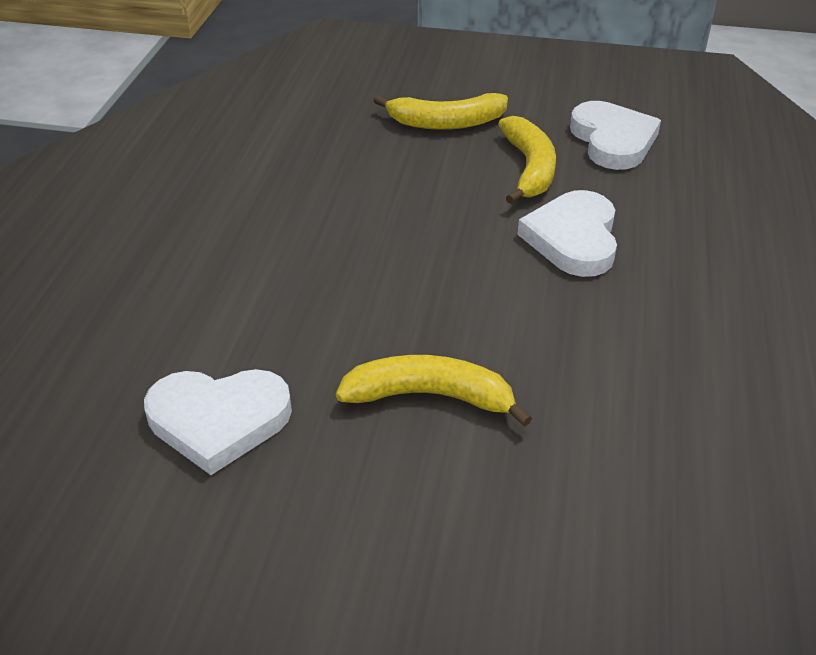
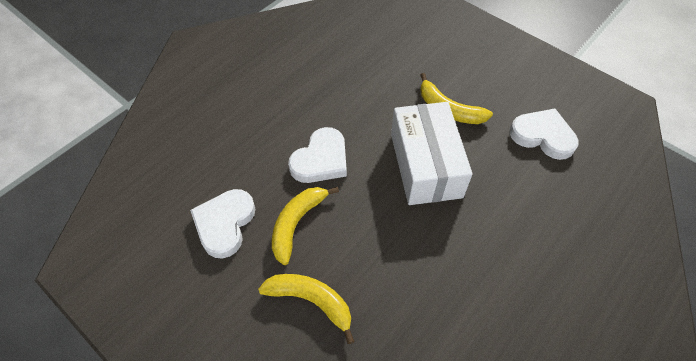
camera: 150 degrees left, 15 degrees up
(410, 291) = (426, 165): none -> white box

